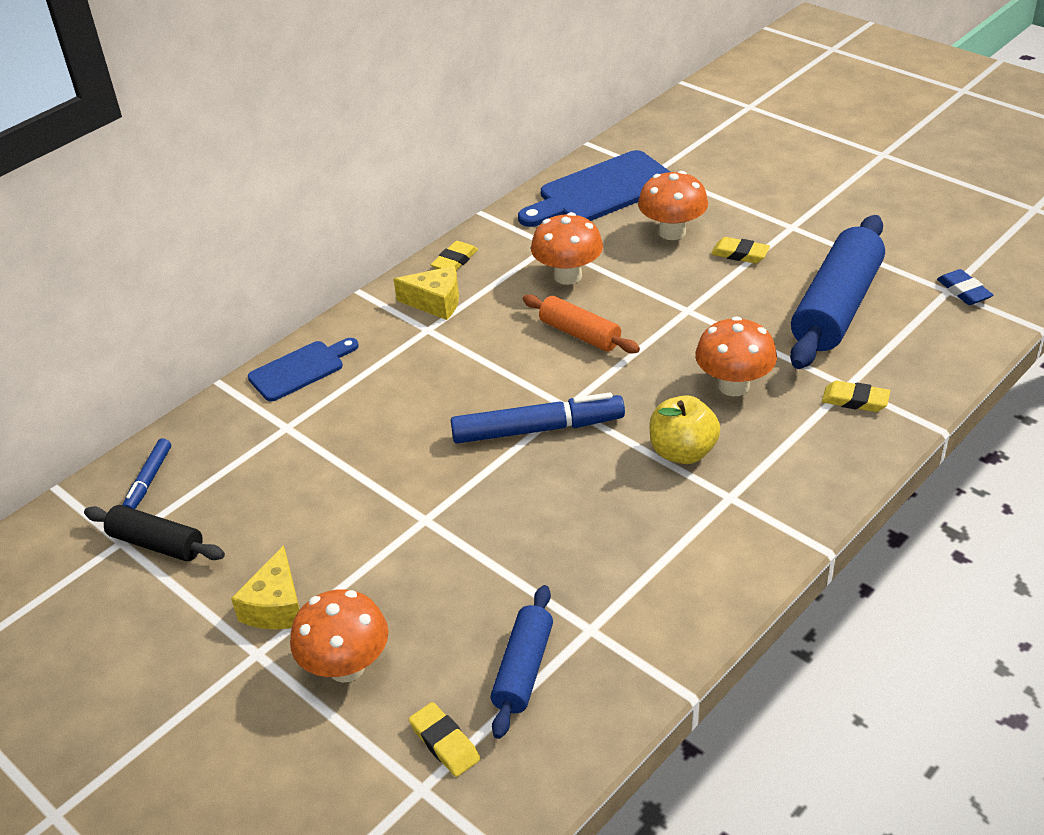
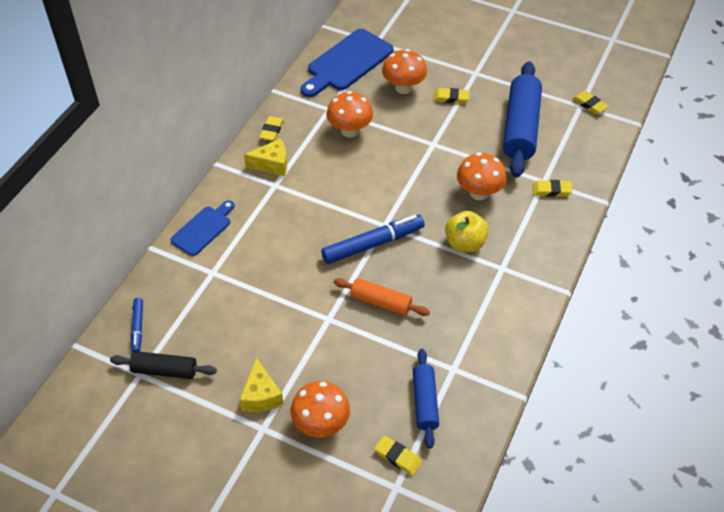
camera: 20 degrees left, 10 degrees up
(580, 334) = (373, 172): orange rolling pin -> orange rolling pin (381, 302)
(963, 291) = (589, 104): blue eraser -> yellow eraser

